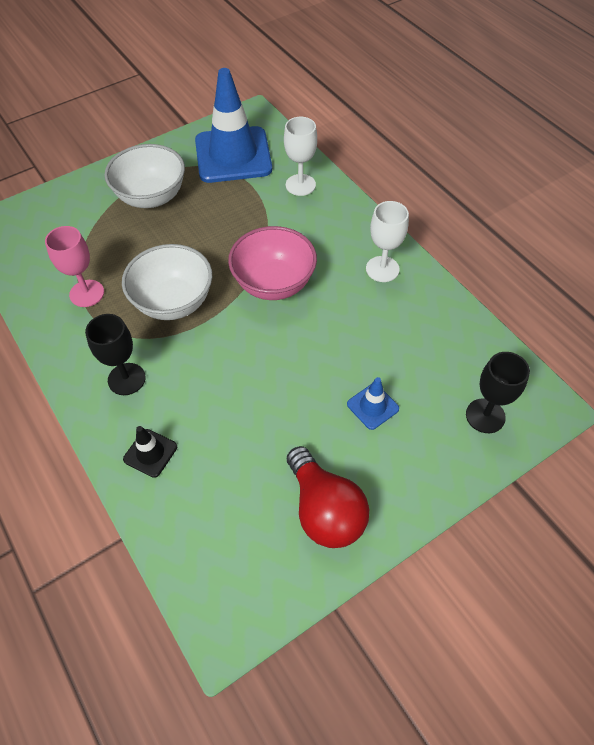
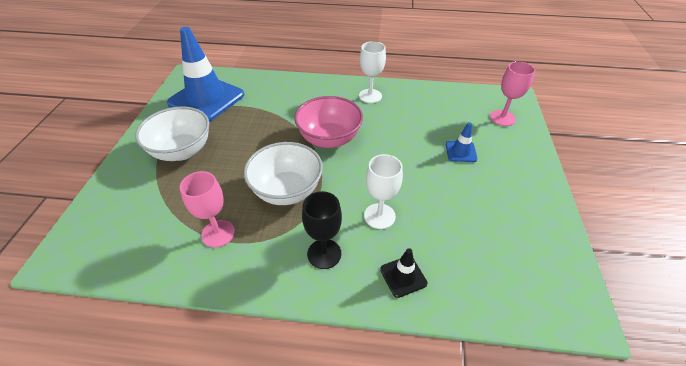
camera: 50 degrees left, 10 degrees down
(300, 185) = (270, 89): white goblet -> white goblet (379, 216)
(324, 510) = (518, 212): red light bulb -> none
(485, 416) = (502, 118): black goblet -> pink goblet

